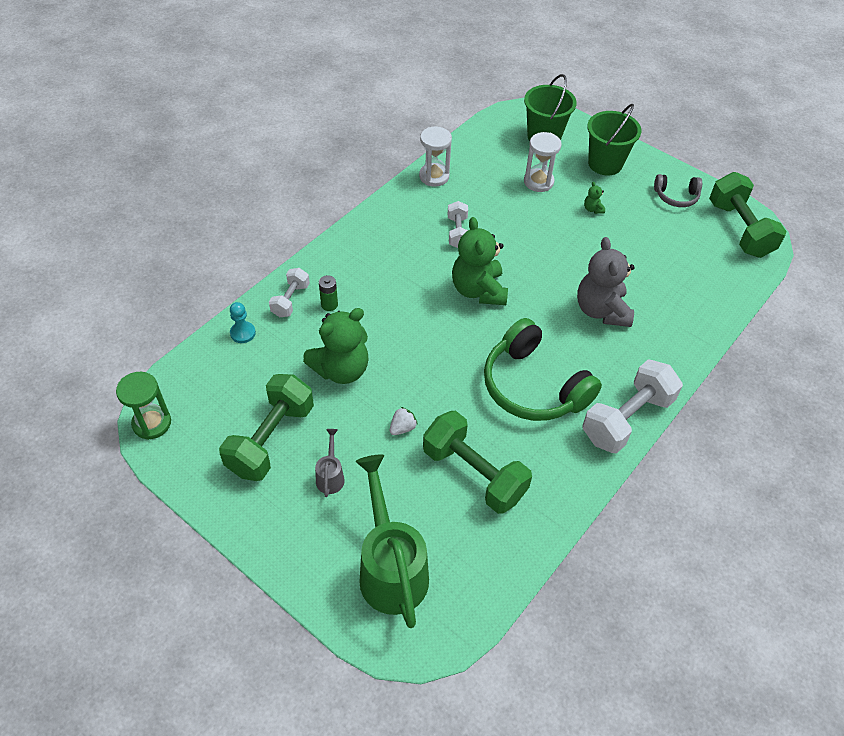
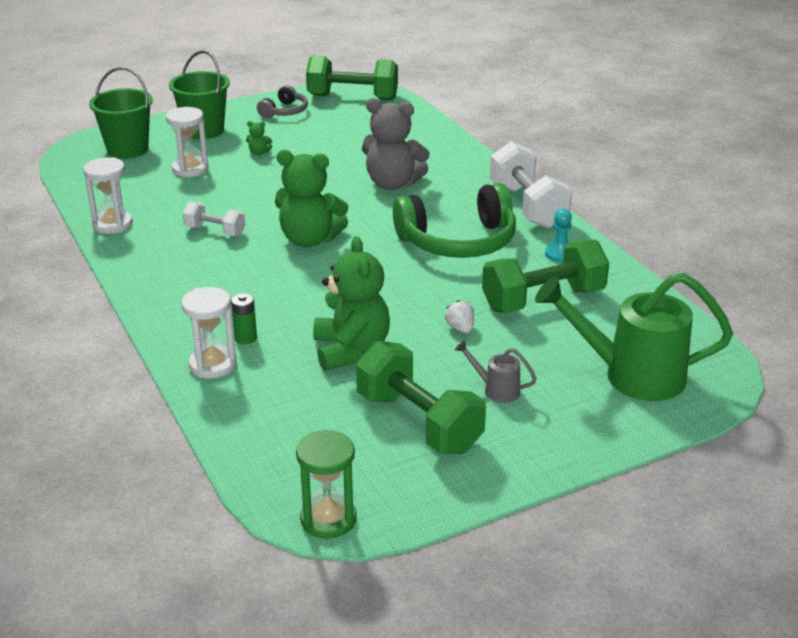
camera: 65 degrees left, 20 degrees down
(243, 333) = (235, 413): turquoise pawn -> turquoise pawn (559, 254)
(290, 300) = (213, 365): white dumbbell -> white hourglass

